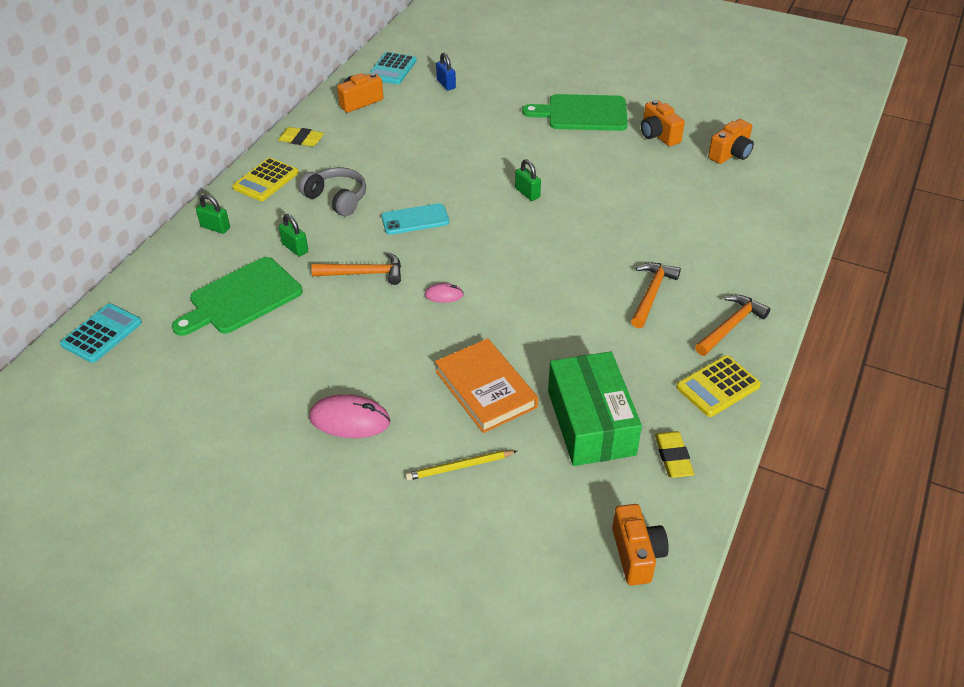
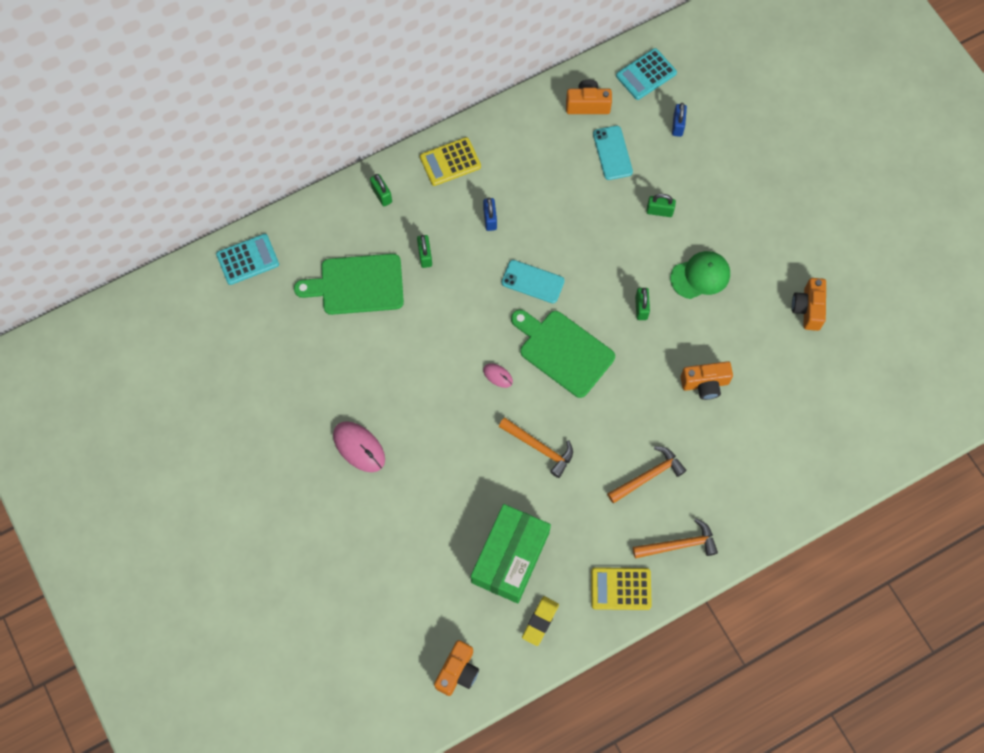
camera: 35 degrees right, 25 degrees up
(301, 140) = (508, 127): yellow eraser -> none
(337, 199) = (490, 219): grey headphones -> blue padlock
(364, 273) = (456, 316): orange hammer -> orange hammer (539, 448)
(408, 118) = (612, 153): none -> turquoise phone
(459, 467) = (400, 533): yellow pencil -> none
(481, 133) = (659, 211): none -> green padlock
(486, 389) = (463, 482): orange book -> none
(555, 154) = (700, 276): none -> green cap
(582, 113) = (766, 239): green cutting board -> green cutting board (563, 351)
(730, 154) = (849, 371): orange camera -> orange camera (705, 384)

